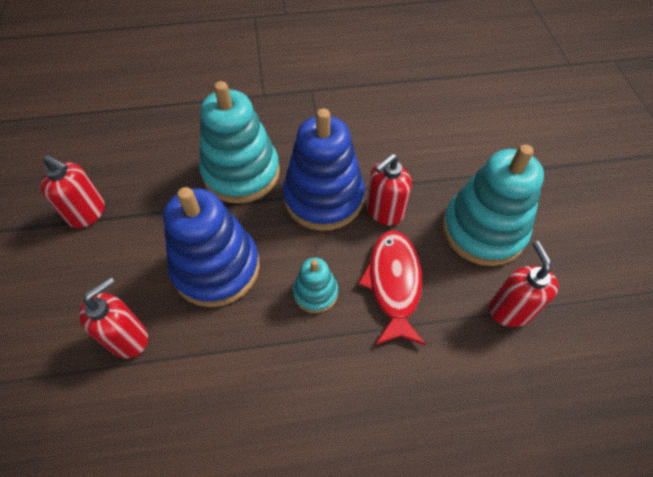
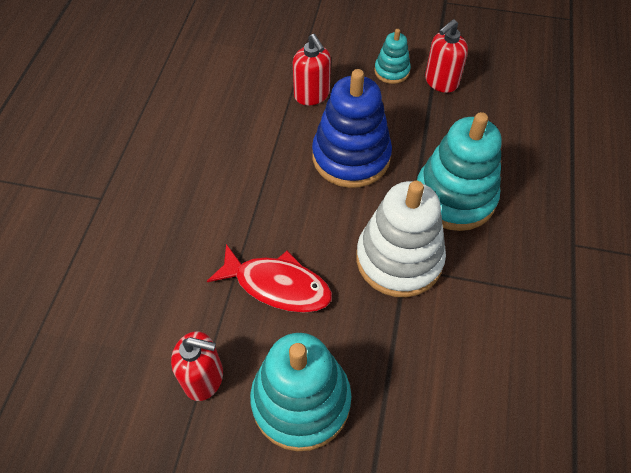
camera: 110 degrees right, 0 degrees up
(315, 292) = (296, 220): turquoise stacking toy -> turquoise stacking toy (391, 71)
(323, 198) = (399, 259): blue stacking toy -> white stacking toy
(384, 211) = (362, 310): red soap dispenser -> none

